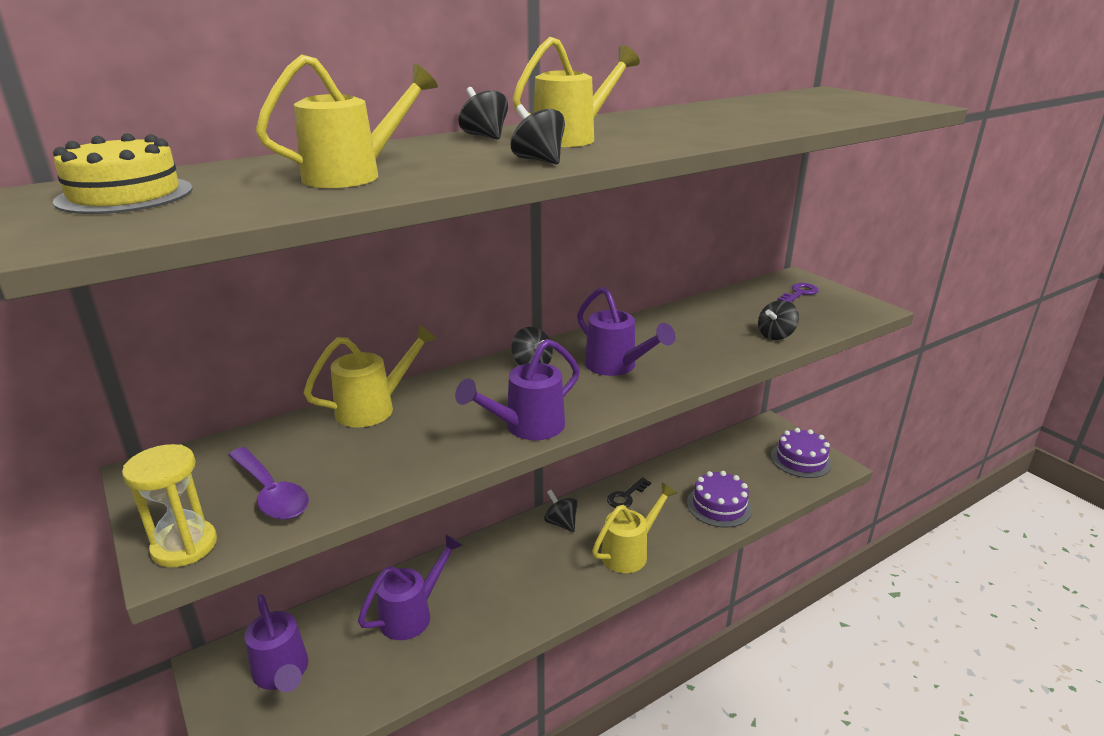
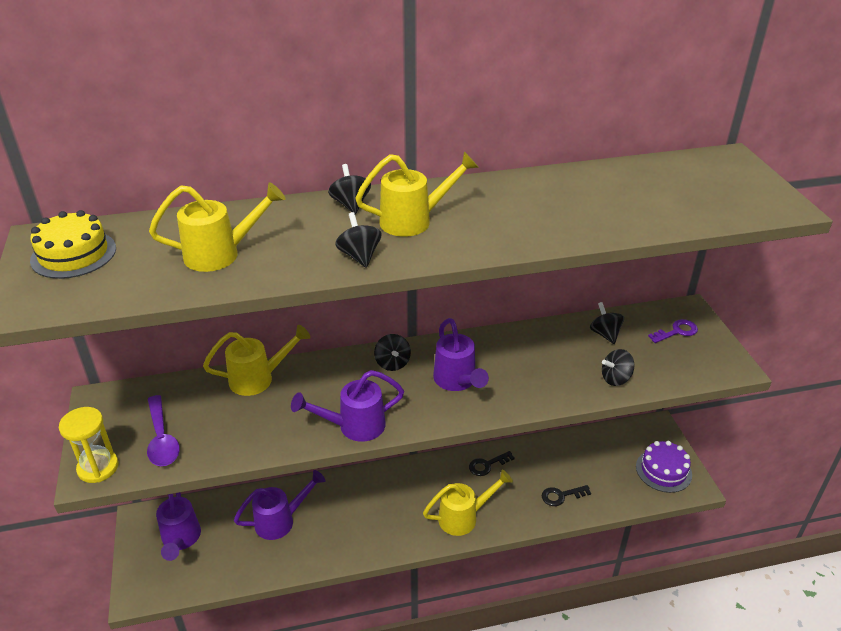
camera: 20 degrees right, 10 degrees up
(561, 523) = (422, 475): black spinning top -> black spinning top (605, 334)
(719, 506) = (561, 496): purple cake -> black key

